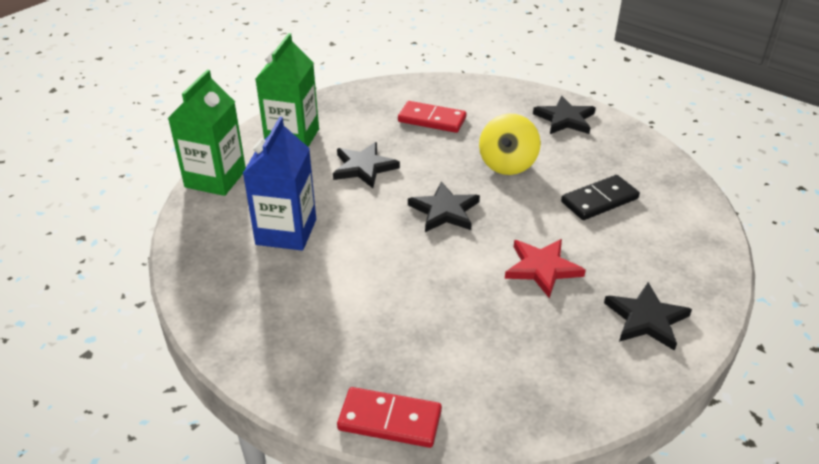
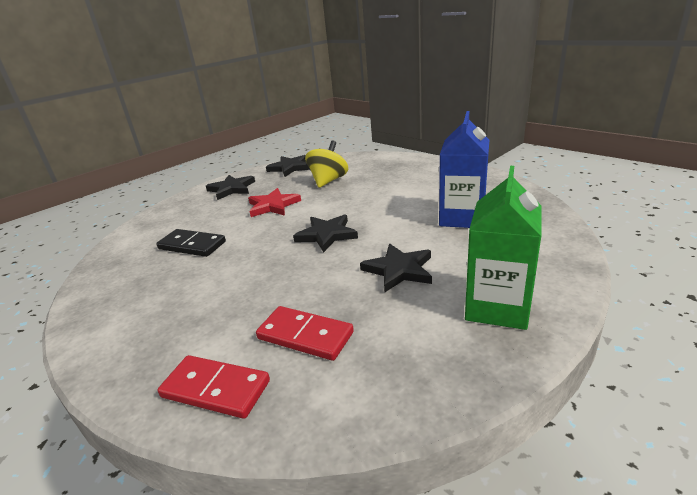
camera: 170 degrees left, 10 degrees down
(215, 179) = (561, 256): green carton -> none
(390, 420) = (381, 157): red domino -> red domino (215, 389)
(507, 164) = (246, 275): yellow spinning top -> yellow spinning top (328, 181)
(565, 119) = (132, 335): black star -> black star (290, 168)
(599, 200) = (192, 245): black domino -> black domino turned 45 degrees clockwise

